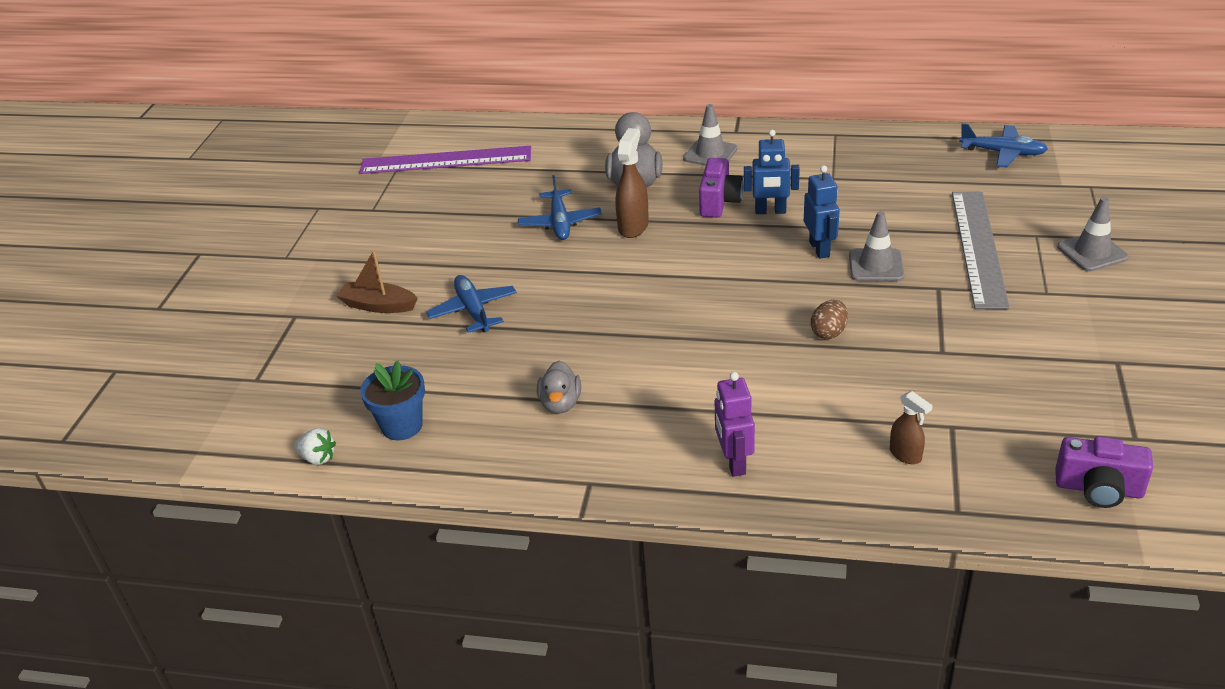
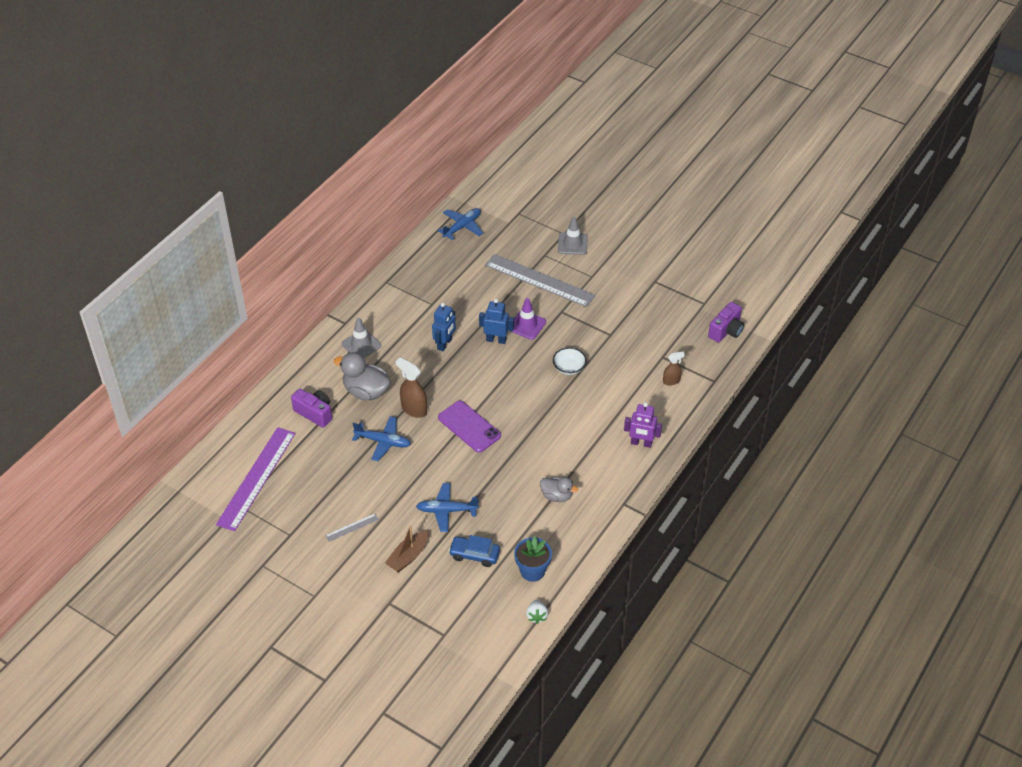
camera: 70 degrees left, 10 degrees up
(318, 458) = (536, 616): white strawberry -> white strawberry turned 135 degrees clockwise
(405, 247) = (352, 527): none -> grey ruler
(407, 360) = (474, 555): none -> blue car
(637, 280) = (469, 427): none -> purple phone
(719, 202) = (418, 362): purple camera -> purple camera (314, 413)
(829, 332) = (569, 368): brown egg -> white bowl
(876, 265) = (527, 325): grey traffic cone -> purple traffic cone

